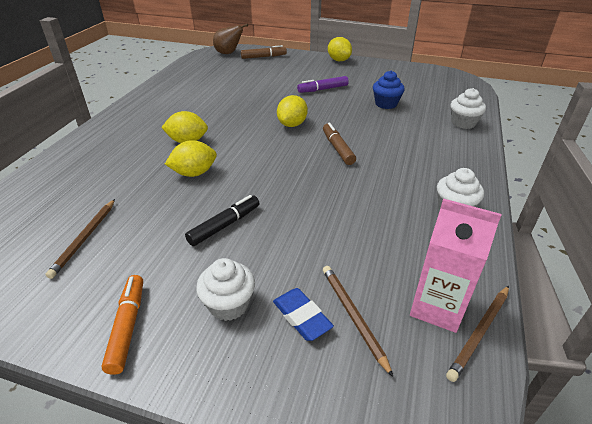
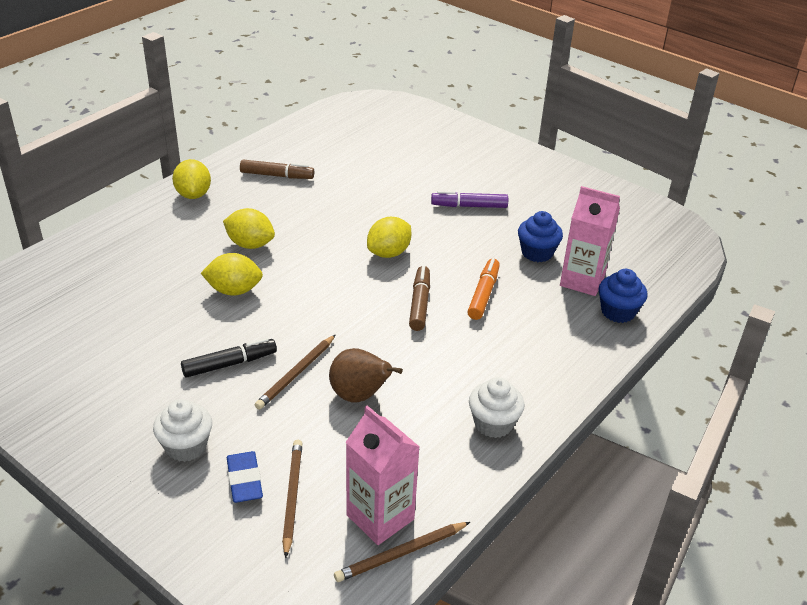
camera: 20 degrees right, 0 degrees up
(85, 238) = (90, 336): brown pencil -> brown pencil (296, 374)
(127, 326) = (89, 436): orange marker -> orange marker (483, 294)
(229, 53) = (383, 109): brown pear -> brown pear (359, 396)
(264, 57) = (428, 127): brown marker -> brown marker (277, 176)
(339, 60) = (531, 159): yellow lemon -> yellow lemon (193, 194)
(426, 112) = (582, 281): none -> pink carton
(463, 123) = (618, 312): white cupcake -> blue cupcake

